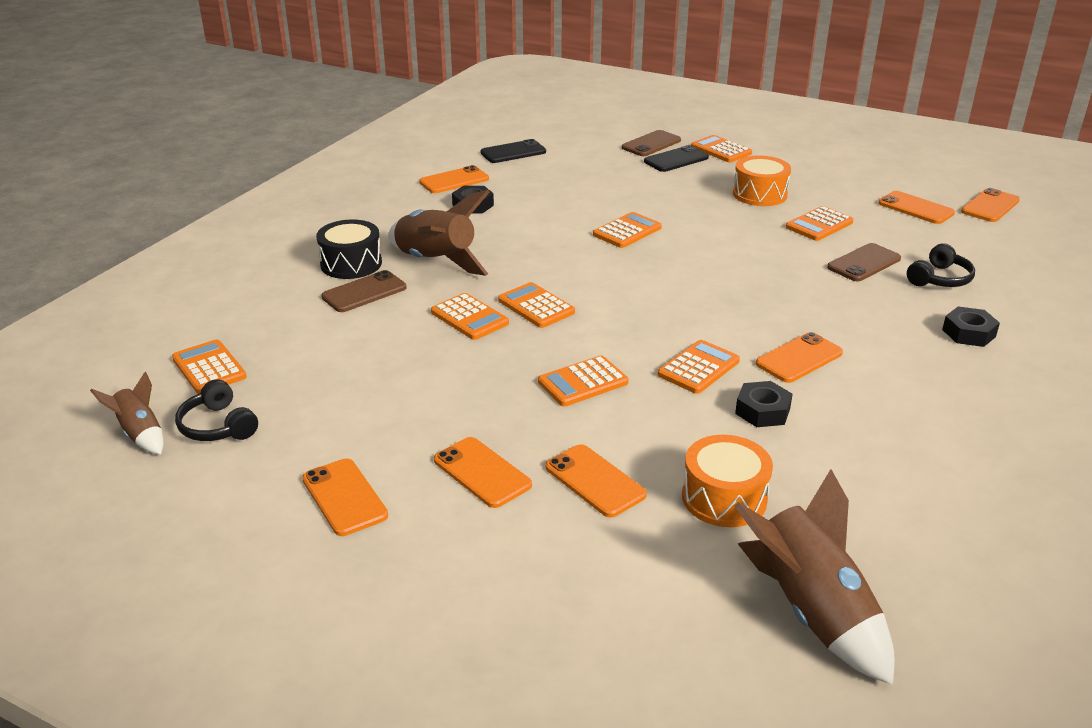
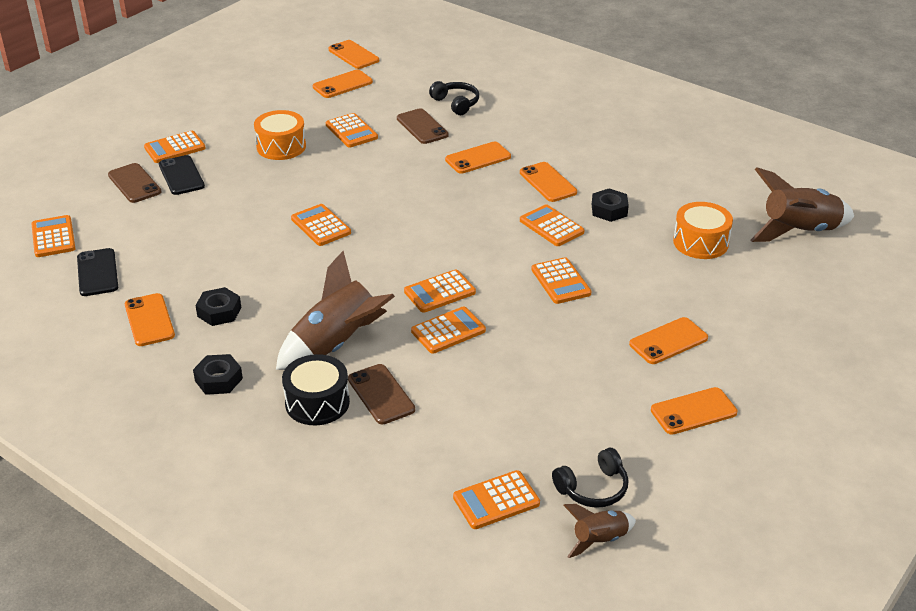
camera: 80 degrees left, 5 degrees up
(556, 130) = (53, 237): none -> orange calculator
(595, 481) = (681, 291): orange phone -> orange phone (478, 158)
(968, 333) = (531, 112): black nut -> black nut (218, 379)

